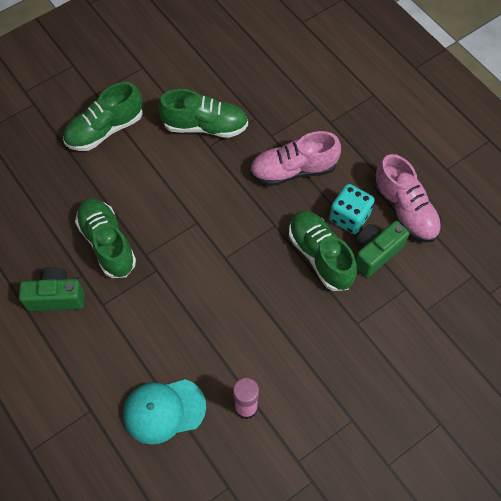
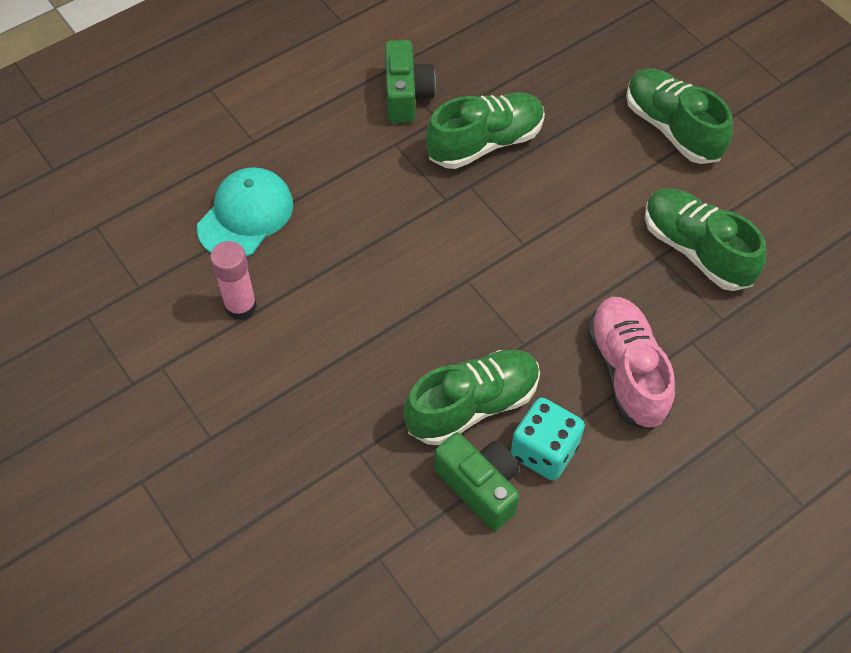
camera: 90 degrees right, 5 degrees down
(164, 410) = (245, 215): turquoise cap -> turquoise cap turned 45 degrees clockwise
(205, 126) = (696, 250): green shoe -> green shoe turned 135 degrees clockwise
(404, 210) = (563, 539): pink shoe -> none

